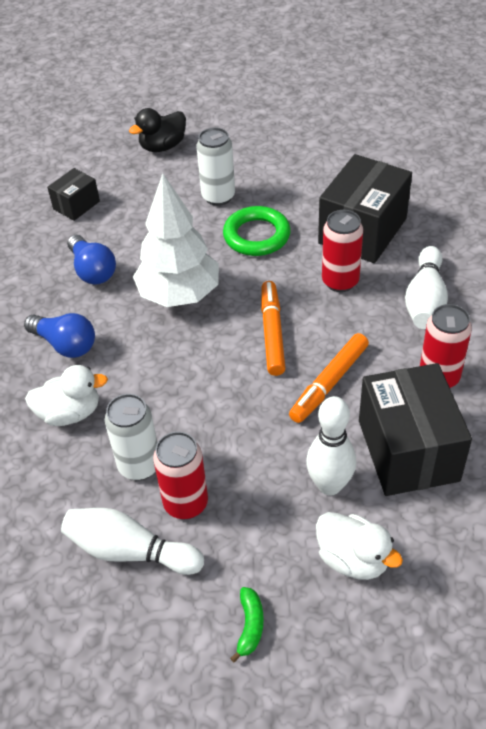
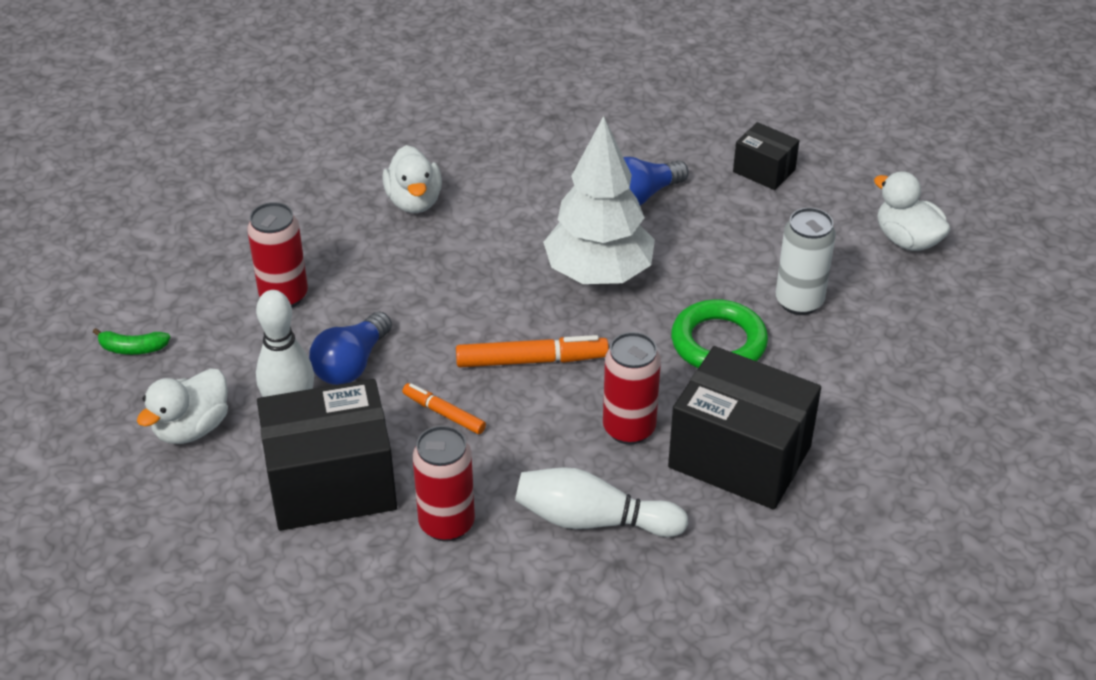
camera: 85 degrees right, 5 degrees down
(65, 344) = (515, 187): blue light bulb -> blue light bulb (351, 364)
(130, 551) = (233, 260): white bowling pin -> none
(139, 466) = (337, 258): white can -> none
(163, 146) = (907, 240): black duck -> white duck
(329, 383) = (444, 413): orange marker -> orange marker, size x0.62

